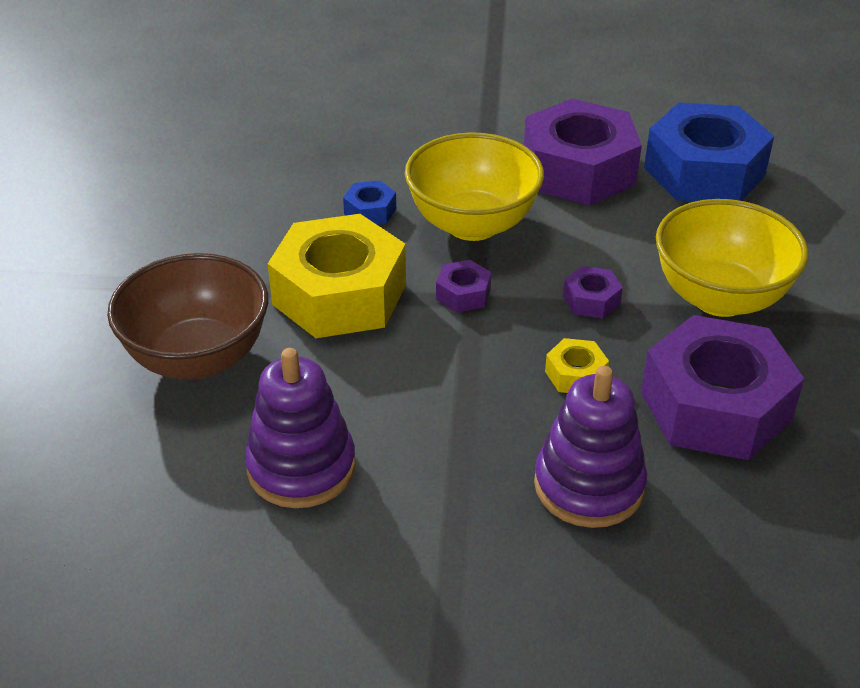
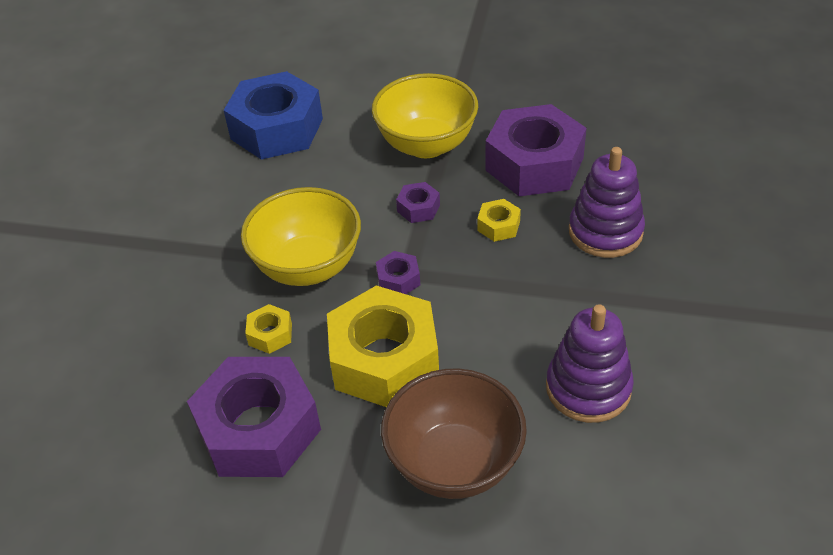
camera: 80 degrees left, 5 degrees up
(370, 211) = (270, 334): blue nut -> yellow nut
(578, 170) = (252, 196): purple nut -> purple nut (259, 429)

